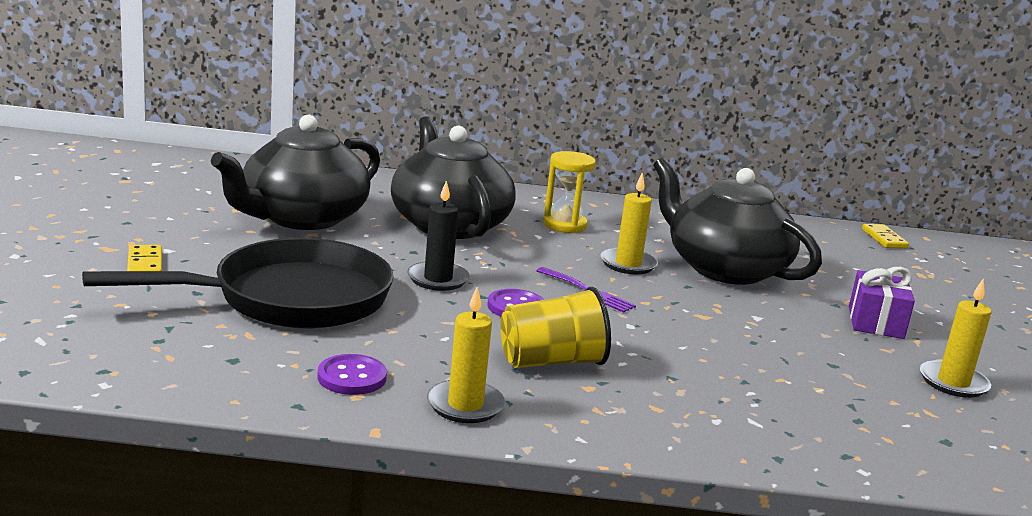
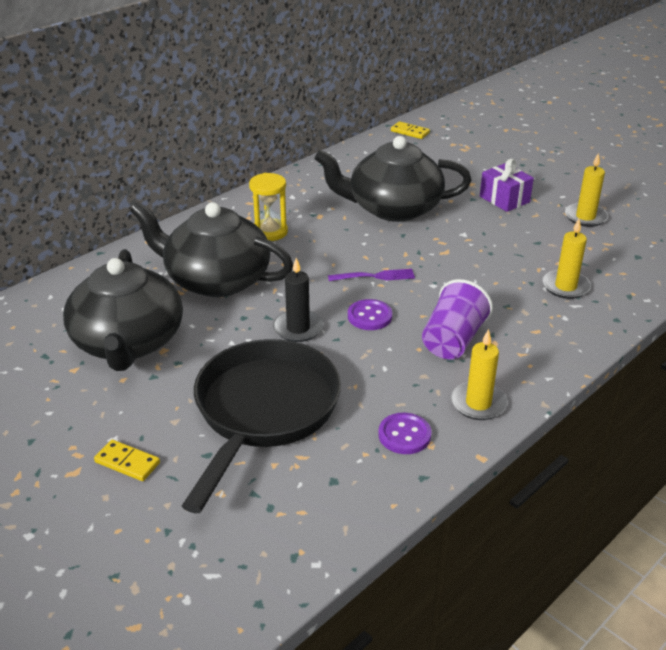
camera: 45 degrees left, 15 degrees up
(551, 362) = (453, 340): yellow cup -> purple cup
(628, 264) = (352, 240): yellow candle -> yellow candle (565, 287)

